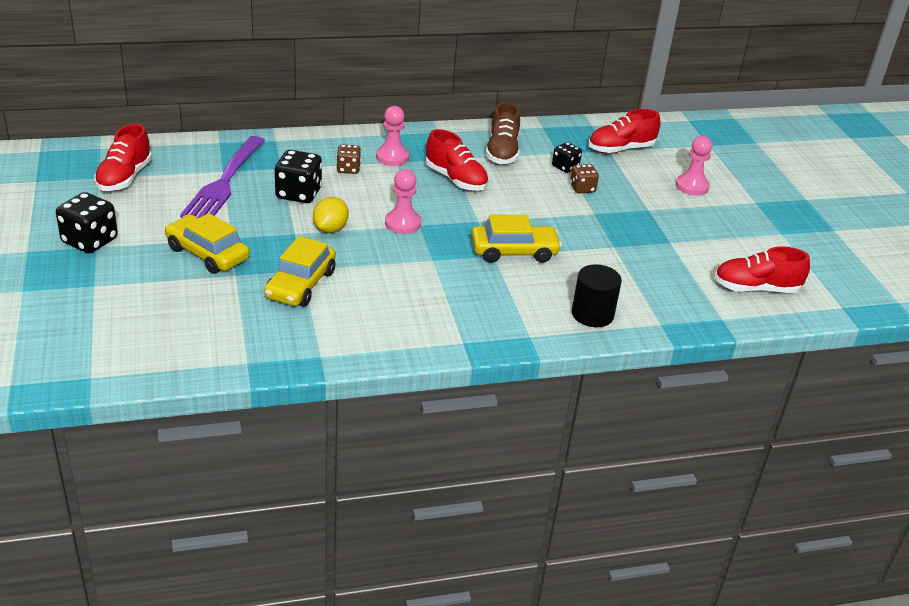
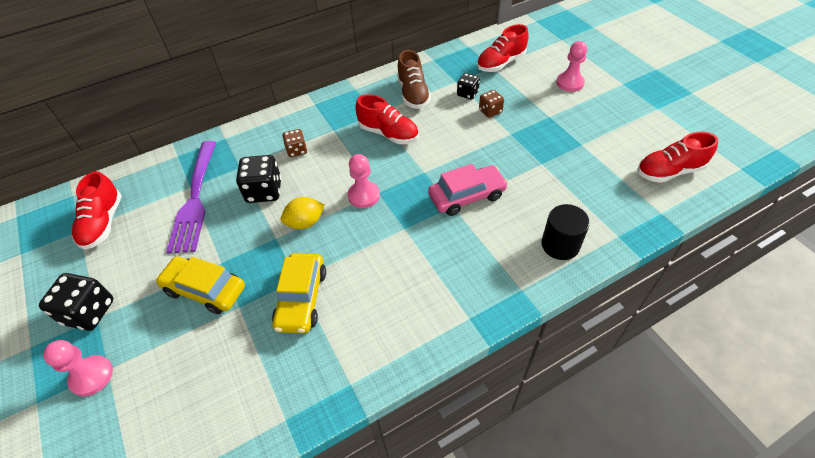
camera: 10 degrees left, 15 degrees up
(330, 229) = (305, 222): yellow lemon -> yellow lemon turned 60 degrees clockwise
(392, 157) = (328, 126): pink pawn -> pink pawn (91, 376)
(514, 252) = (467, 196): yellow car -> pink car

